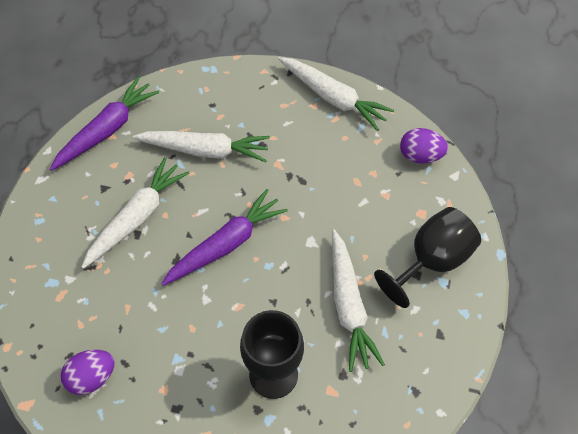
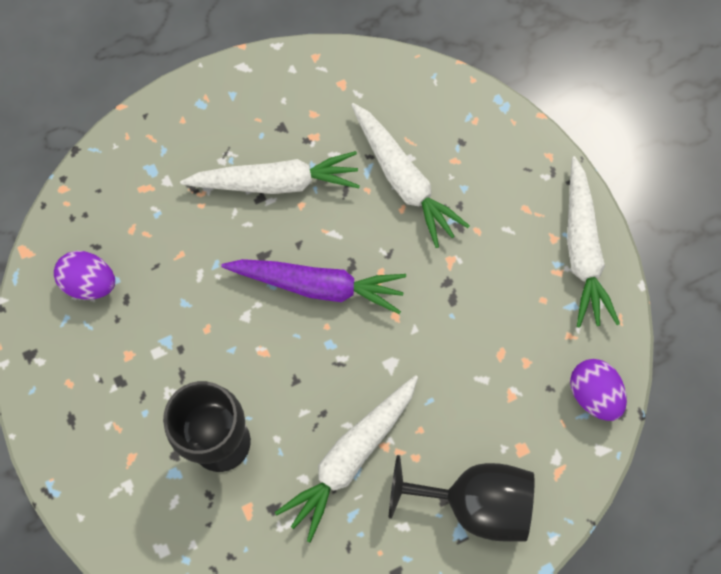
camera: 50 degrees right, 10 degrees up
(107, 130) = (344, 74): purple carrot -> none

